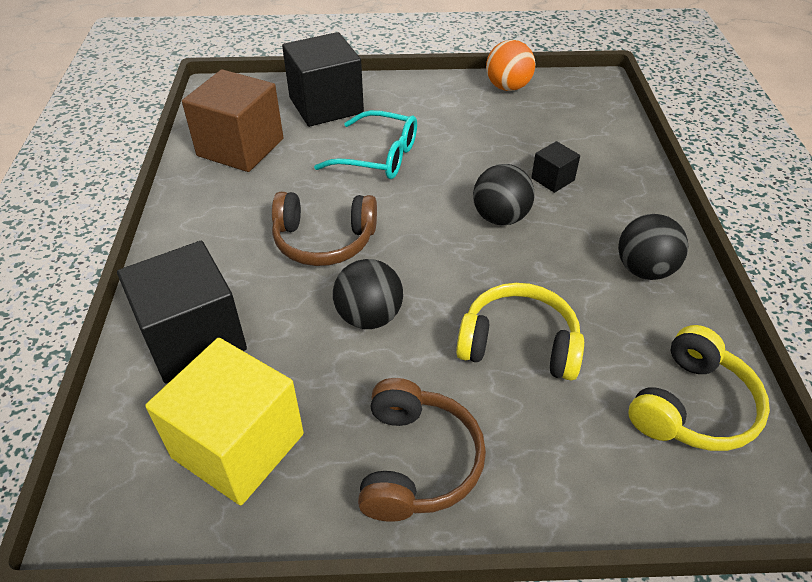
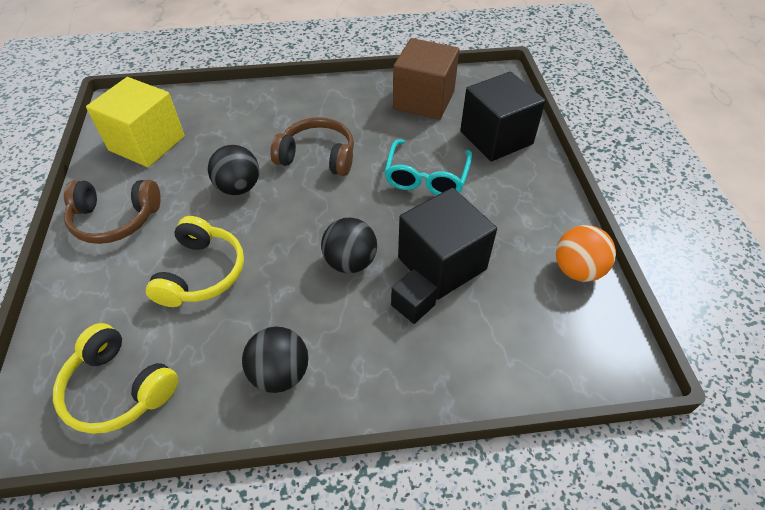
camera: 85 degrees right, 5 degrees up
(193, 338) = (229, 113): black cube -> black cube (442, 263)
(324, 240) = (317, 157): brown headphones -> brown headphones turned 105 degrees clockwise

